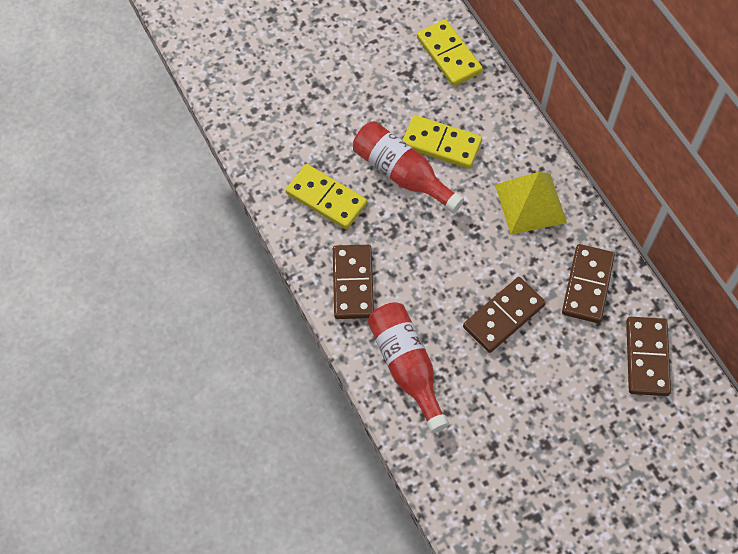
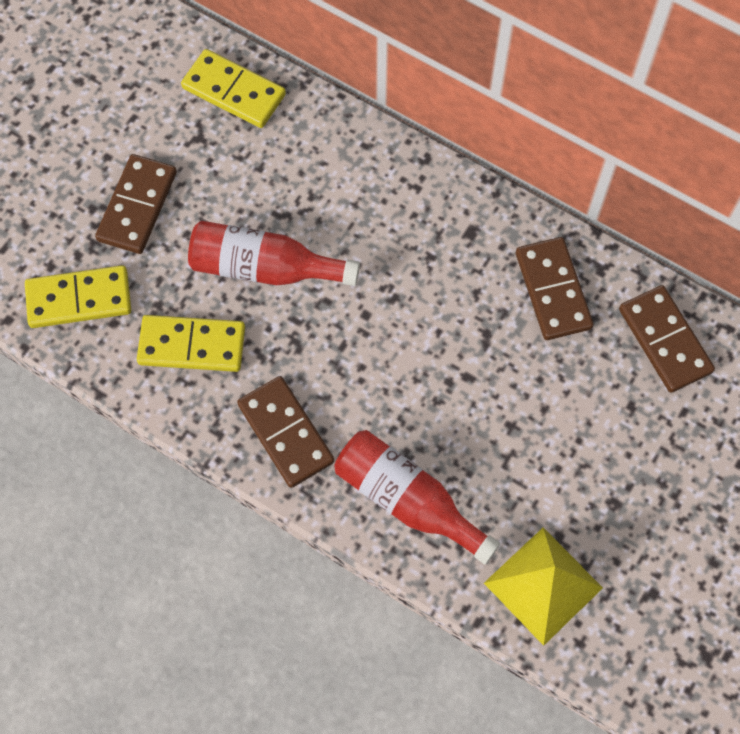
camera: 30 degrees left, 5 degrees up
(441, 144) = (289, 206): yellow domino -> yellow domino (79, 299)
(503, 316) = (481, 378): brown domino -> brown domino (137, 206)
(530, 203) = (434, 226): yellow pyramid -> yellow pyramid (543, 585)

